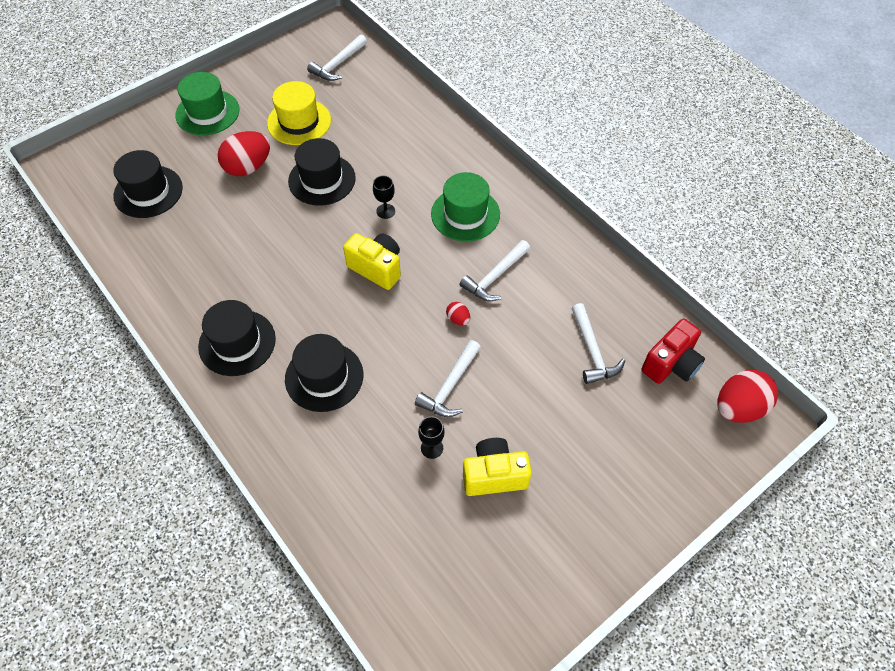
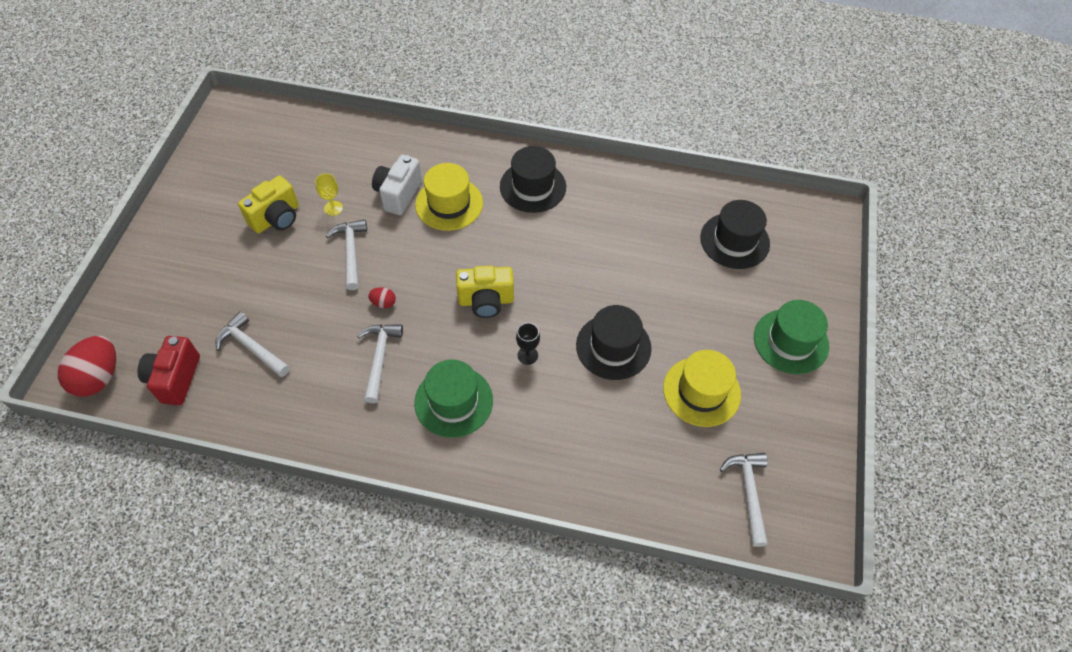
camera: 140 degrees right, 0 degrees up
(248, 167) = (687, 314): red egg -> none
(324, 377) = (449, 204): black hat -> yellow hat
(359, 420) = (398, 194): none -> white camera
(432, 448) = (333, 208): black goblet -> yellow goblet

